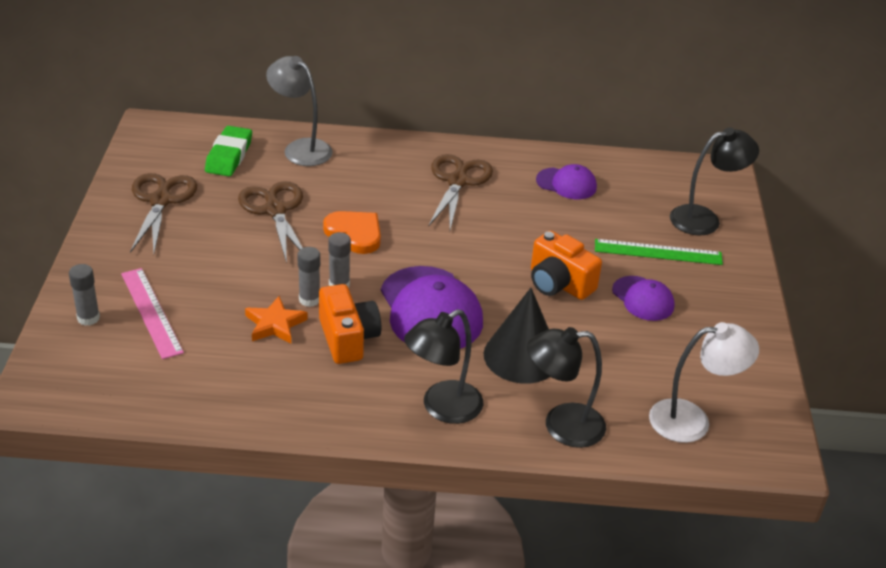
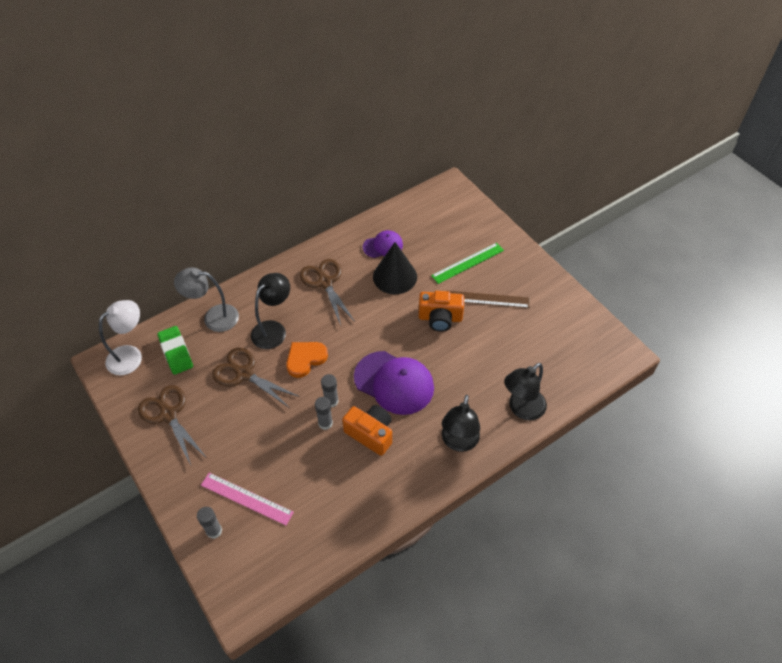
camera: 35 degrees left, 15 degrees up
(275, 324) = (323, 454): orange star -> none
(355, 234) = (305, 359): orange heart -> orange heart turned 45 degrees counterclockwise
(521, 356) = (465, 379): black cone -> black cone (395, 276)
(643, 299) = (487, 299): purple cap -> brown ruler
(692, 420) = (573, 360): white lamp -> white lamp (131, 355)
(704, 219) = (470, 225): black lamp -> black lamp (273, 329)

